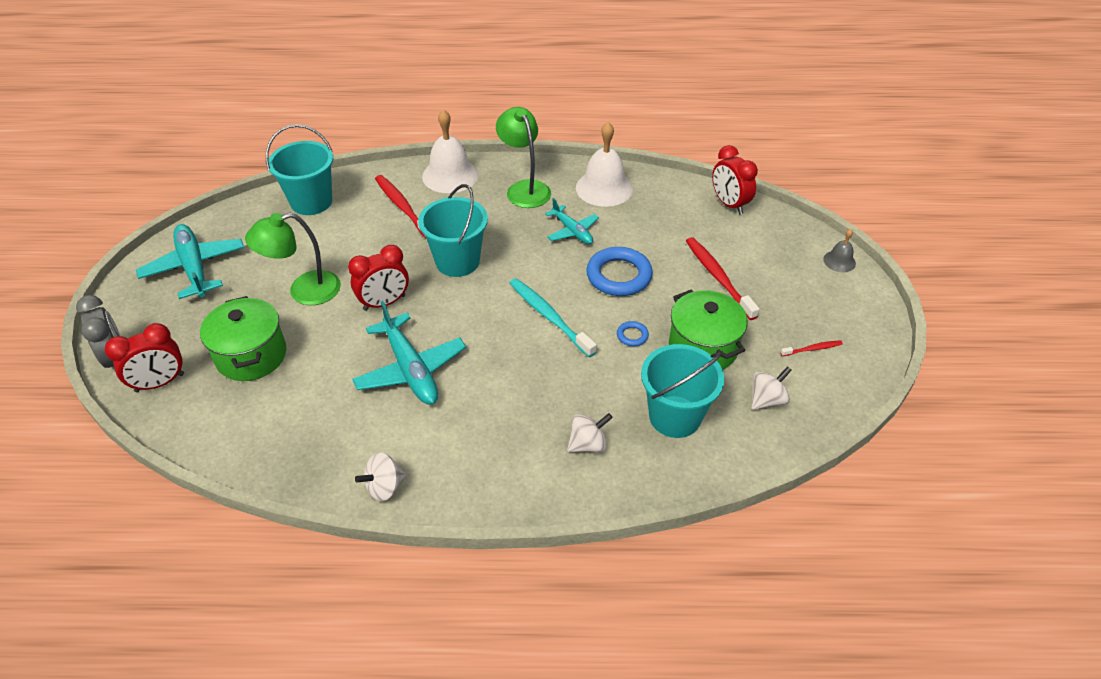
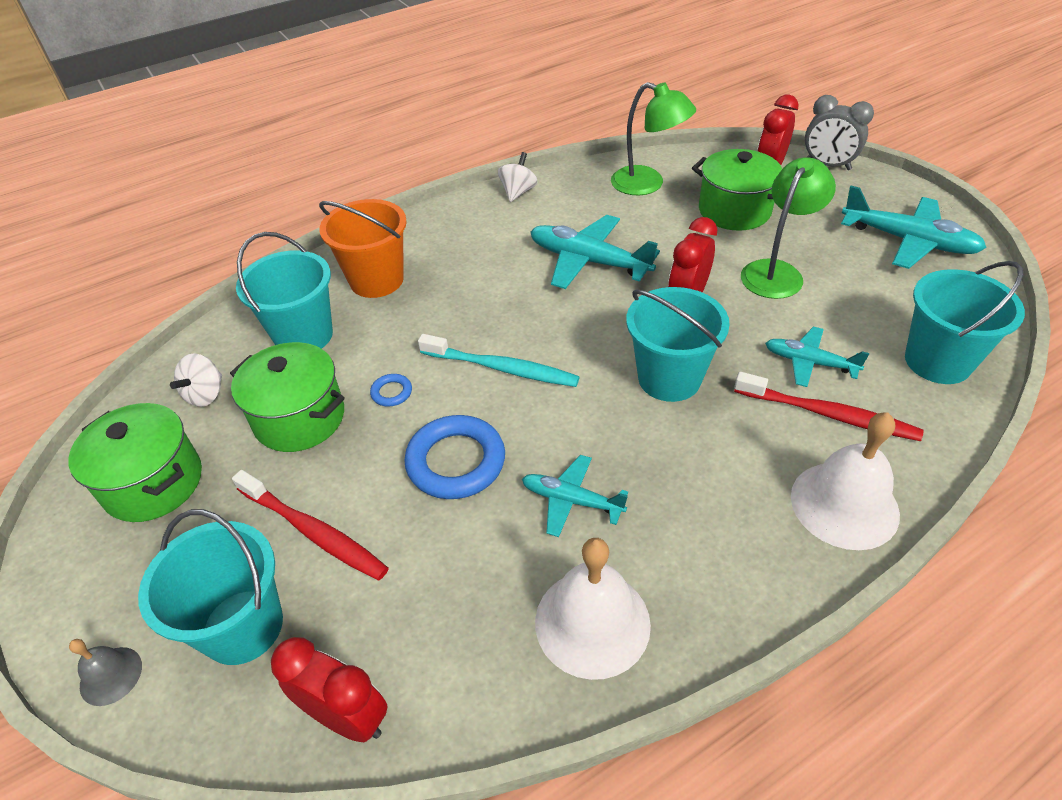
camera: 150 degrees right, 0 degrees up
(373, 232) = (809, 362): none -> turquoise plane
(524, 188) = (712, 543): green lamp -> green lamp (647, 184)
(588, 444) = (376, 280): white spinning top -> orange bucket
(768, 253) = (243, 626): none -> turquoise bucket
(812, 349) = (153, 483): red toothbrush -> green pot

